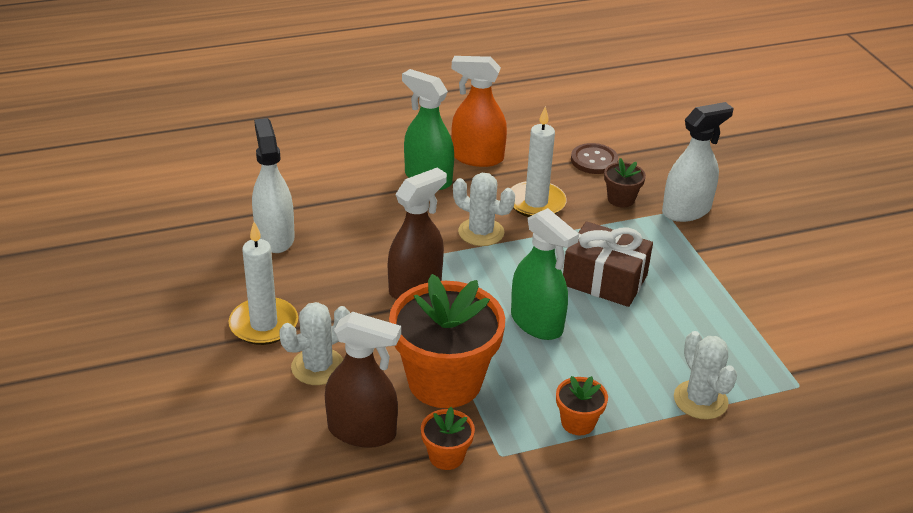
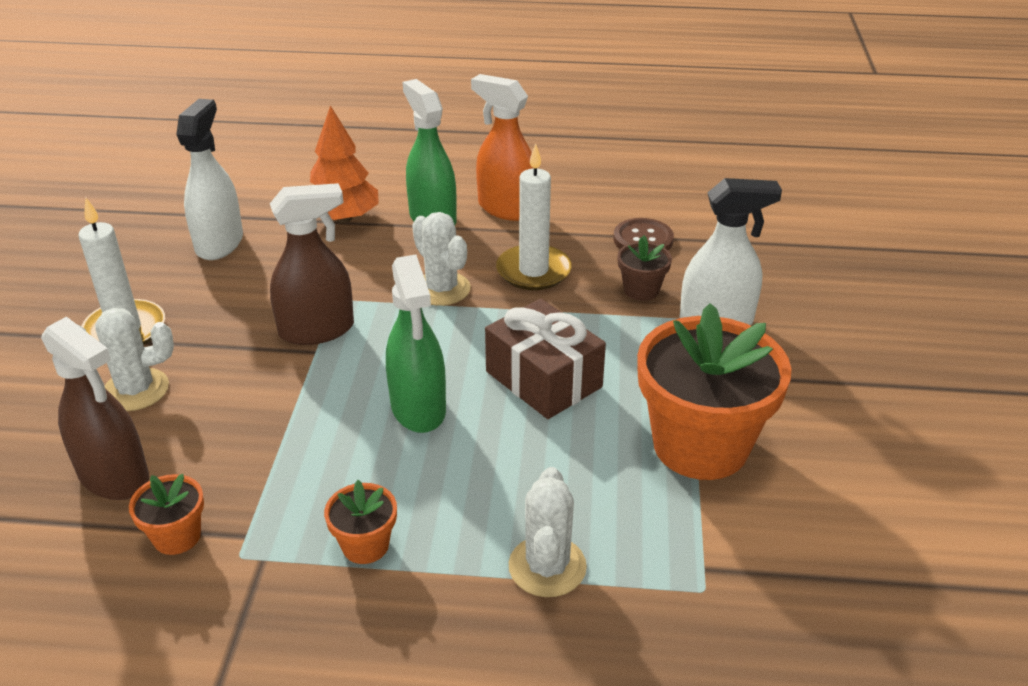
camera: 25 degrees right, 0 degrees up
(358, 193) = (344, 218): none -> orange tree
(445, 381) = (254, 446): orange flower pot -> orange flower pot (700, 445)

